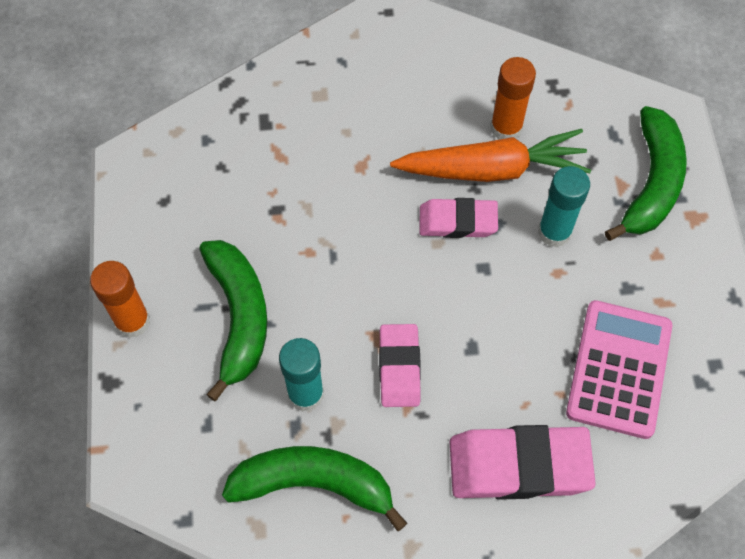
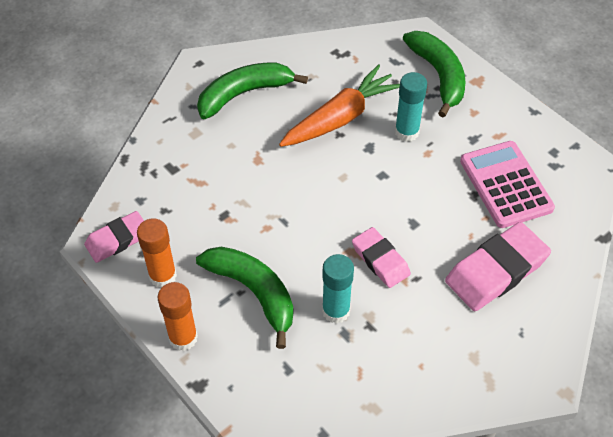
camera: 35 degrees left, 10 degrees down
(314, 484) = (385, 359): green banana -> green banana (244, 94)
(457, 221) = (345, 158): pink eraser -> pink eraser (117, 239)
(506, 128) = (329, 90): orange glue stick -> orange glue stick (163, 276)

